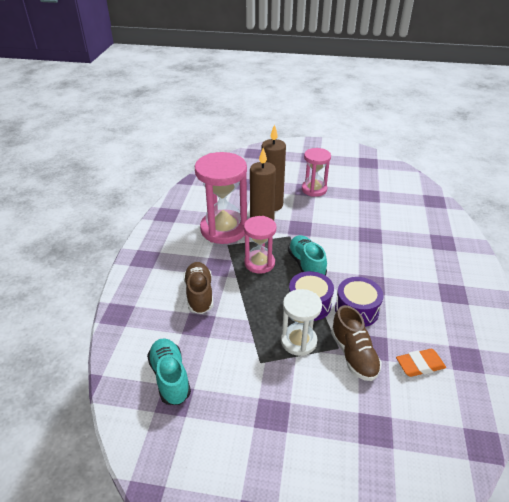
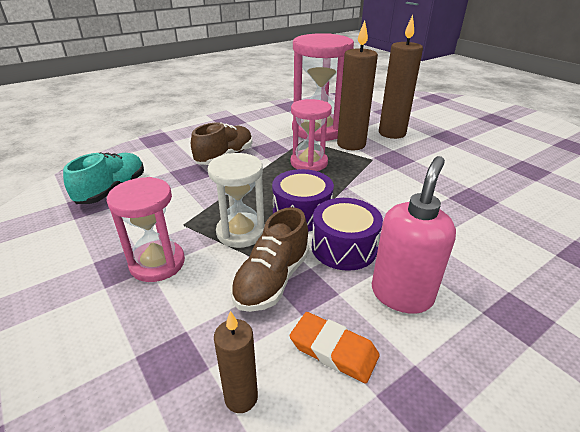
camera: 45 degrees right, 5 degrees down
(306, 265) = (352, 185): turquoise shoe -> none
(314, 189) = (460, 140): pink hourglass -> pink hourglass (157, 263)
(408, 316) = (401, 294): none -> pink soap dispenser
(419, 414) = (241, 397): none -> brown candle

